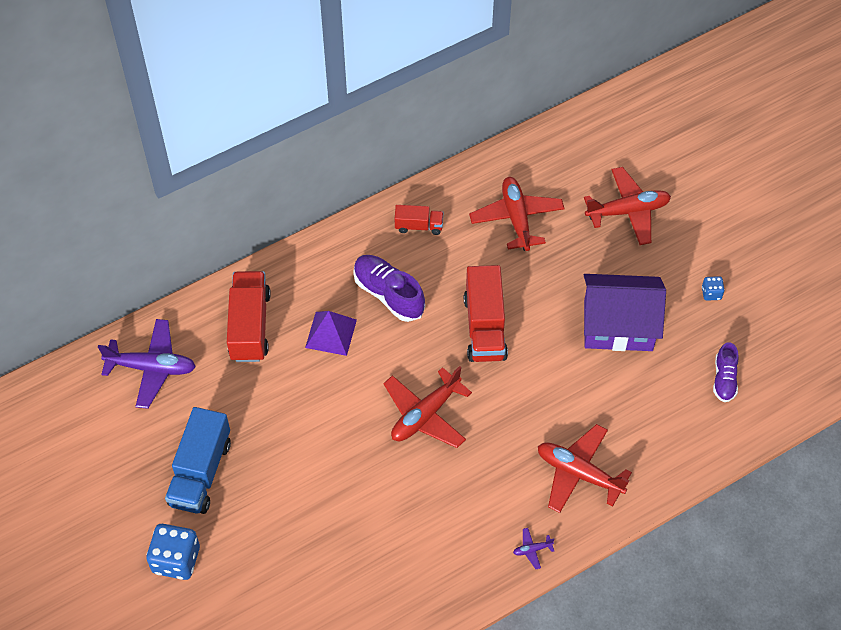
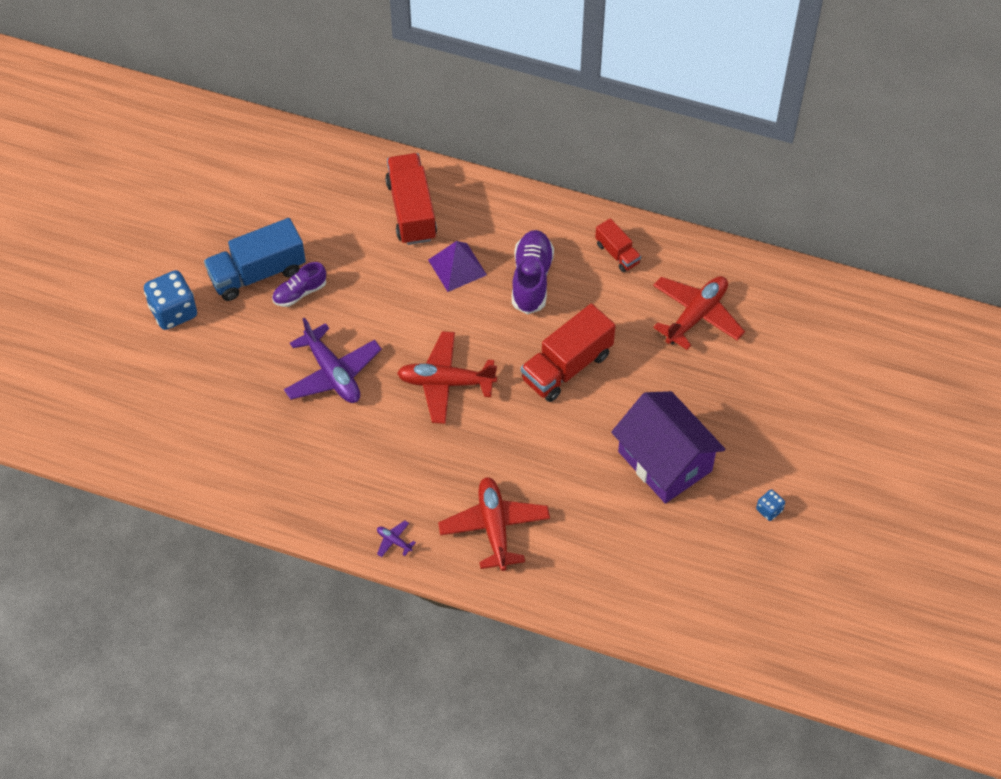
camera: 50 degrees right, 0 degrees up
(152, 368) = (315, 177): purple plane -> purple plane (332, 373)
(250, 326) = (411, 210): red truck -> red truck turned 60 degrees counterclockwise
(628, 211) = (789, 391): red plane -> none
(724, 379) = (690, 577): purple shoe -> purple shoe (299, 292)

